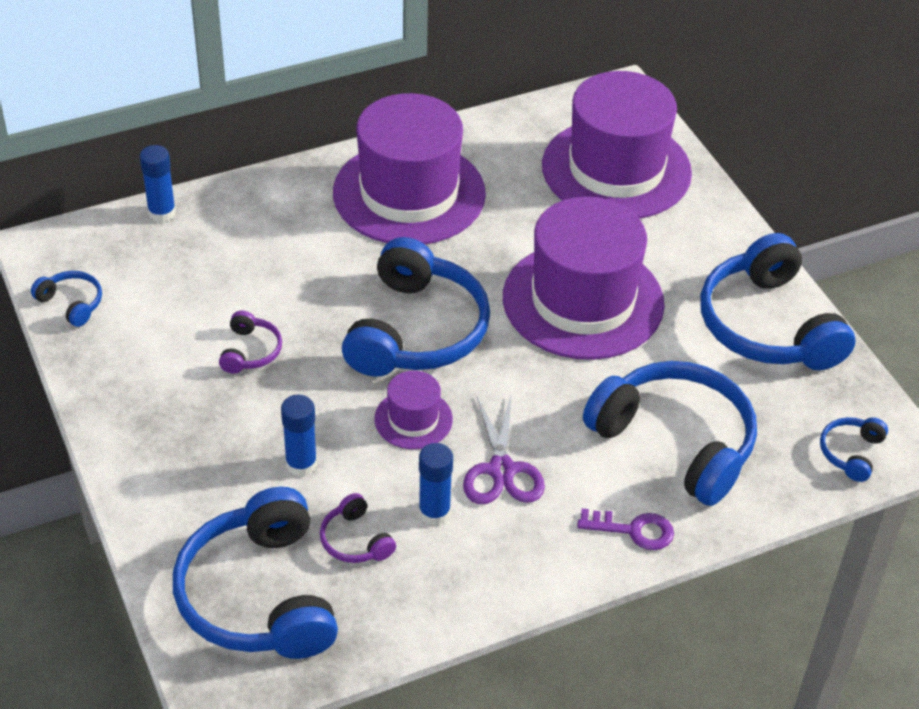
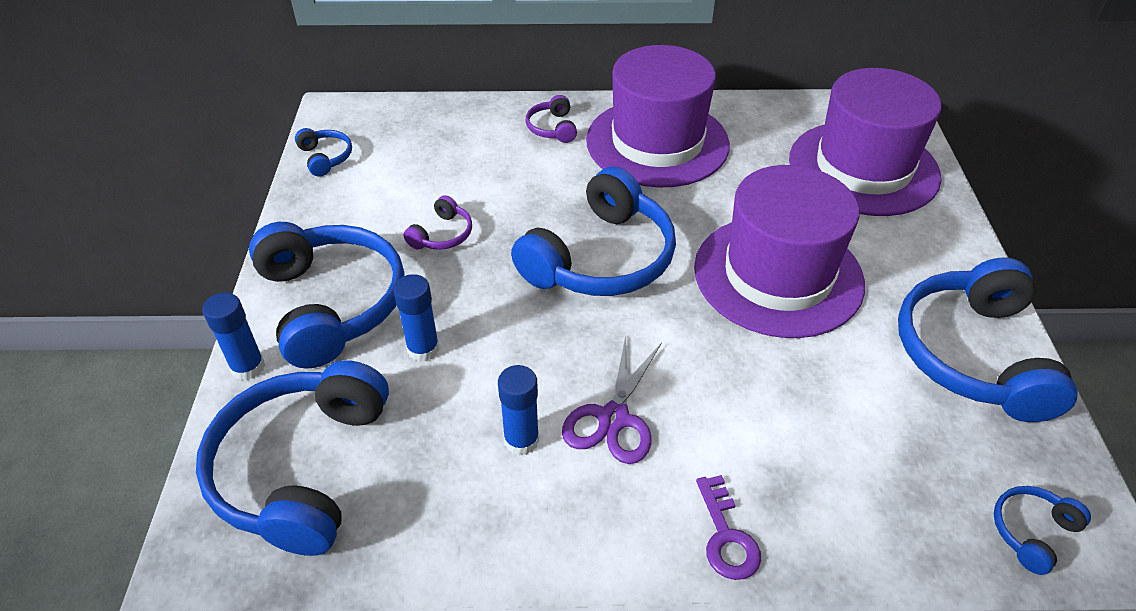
camera: 25 degrees right, 0 degrees up
(162, 213) = (442, 108): blue glue stick -> blue glue stick (248, 367)
(355, 540) = (427, 443): purple headphones -> purple headphones (552, 128)
(413, 419) = (552, 339): purple hat -> none
(633, 530) = (726, 536): purple key -> purple key turned 45 degrees clockwise
(675, 442) = (818, 449): blue headphones -> blue headphones (331, 303)

